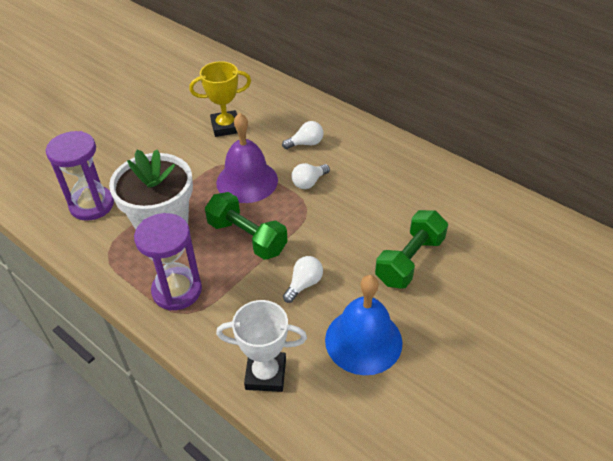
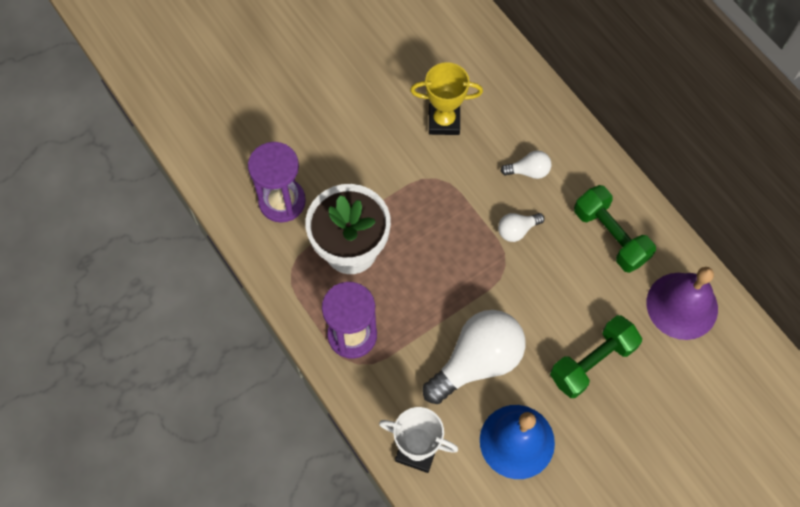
camera: 15 degrees right, 20 degrees up
(247, 181) = (450, 210): purple bell -> purple bell (682, 305)
(247, 237) = (434, 288): green dumbbell -> green dumbbell (610, 236)
(304, 284) = (477, 362): white light bulb -> white light bulb, size x2.16

